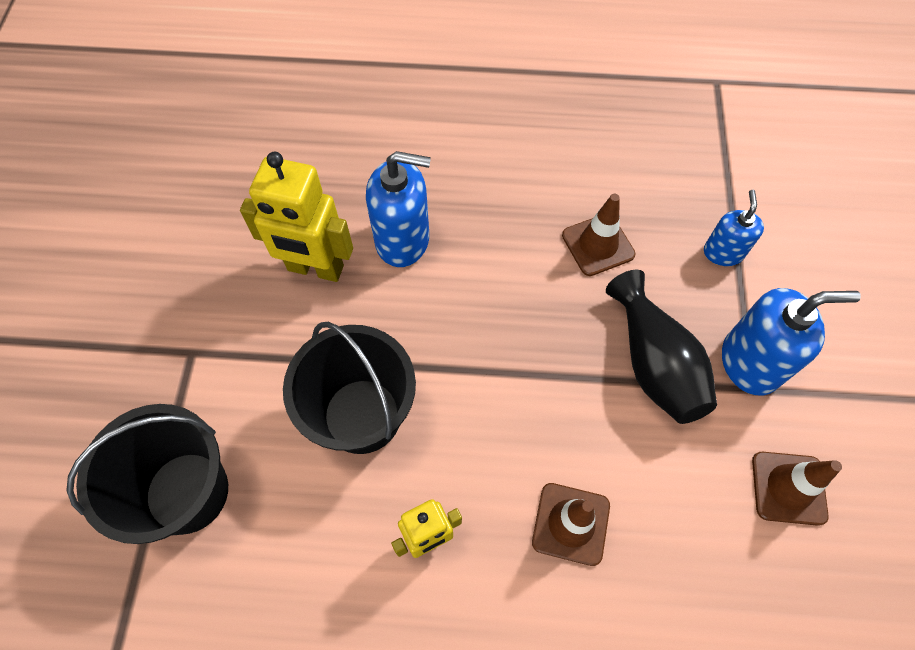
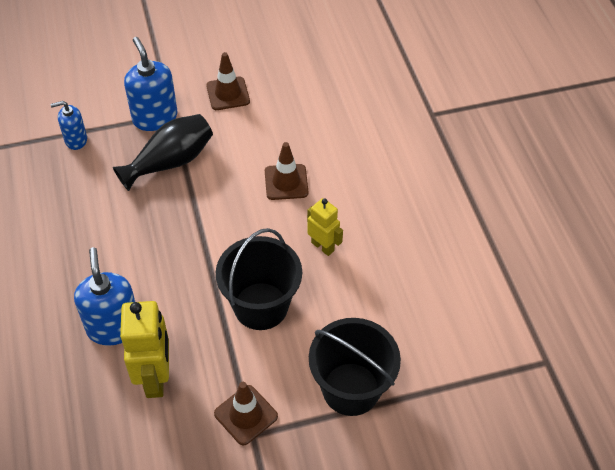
camera: 110 degrees left, 10 degrees down
(598, 245) = (86, 207): brown traffic cone -> brown traffic cone (246, 415)

